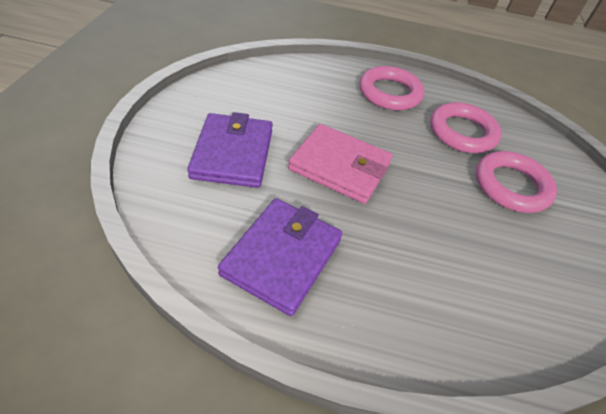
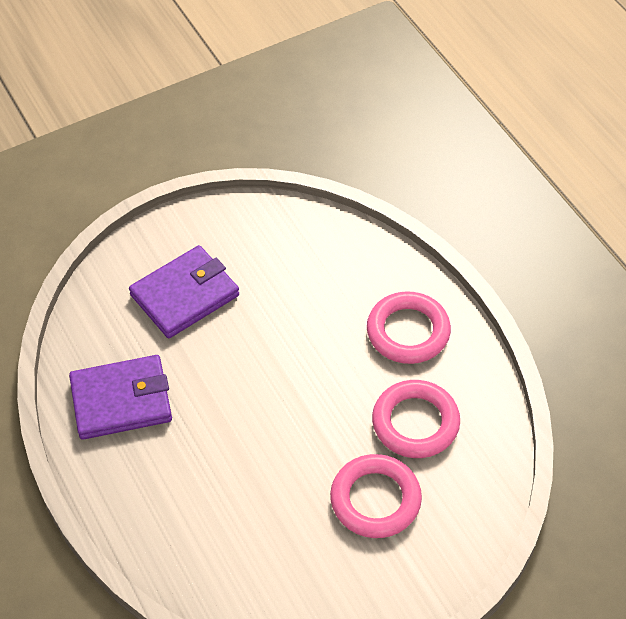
camera: 55 degrees right, 5 degrees up
(340, 166) = (251, 368): pink wallet -> none

